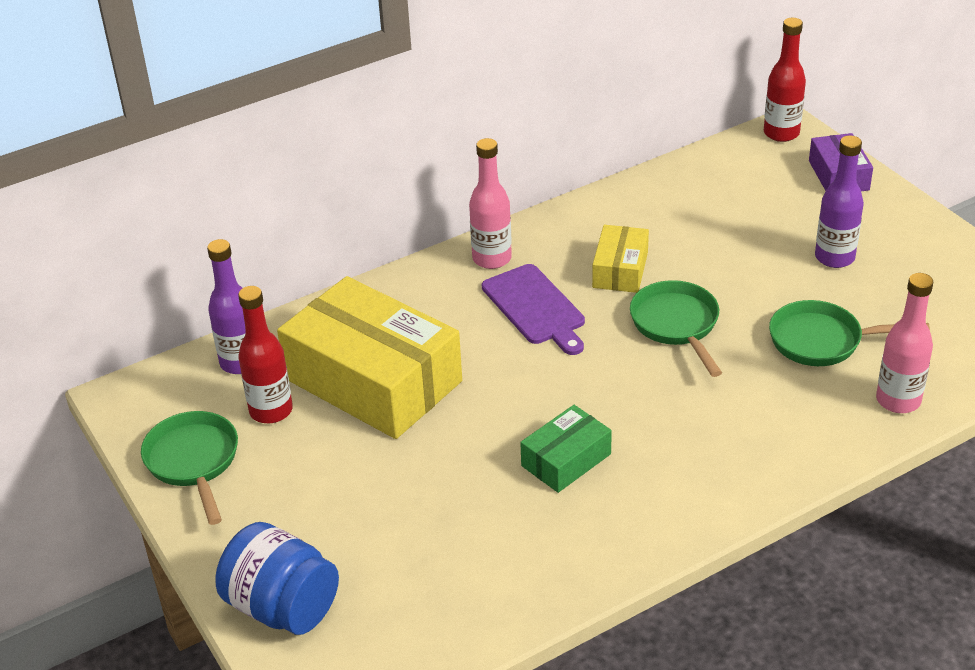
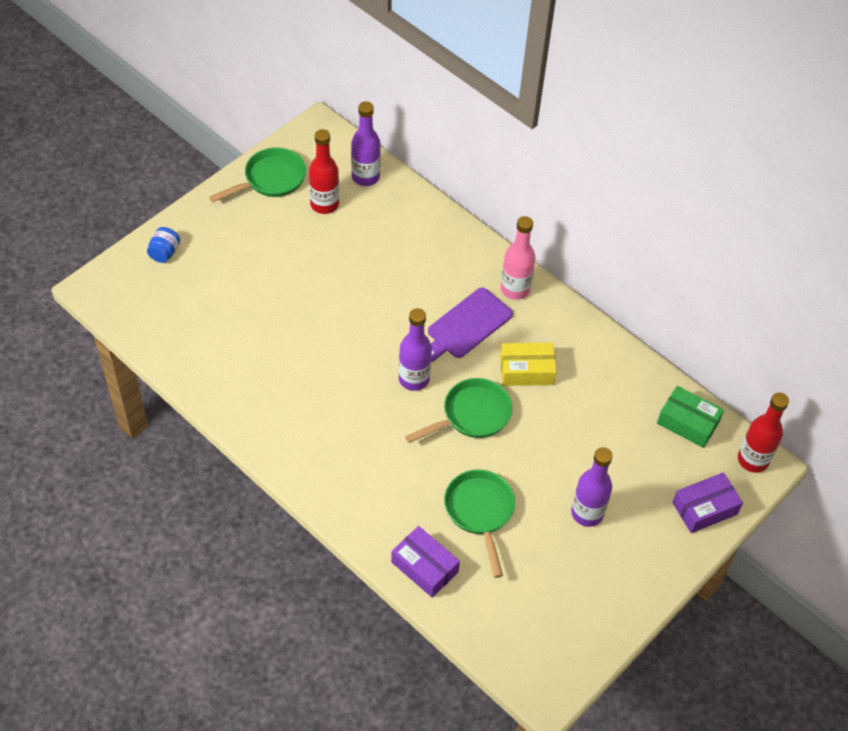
camera: 70 degrees right, 15 degrees up
(282, 607) = (164, 253): blue jar -> blue jar, size x0.50
(373, 380) = (366, 250): yellow box -> none
(566, 460) = (315, 370): green box -> green box (688, 422)
(607, 367) = (414, 379): none -> purple bottle
(898, 400) = (424, 567): pink bottle -> purple box

